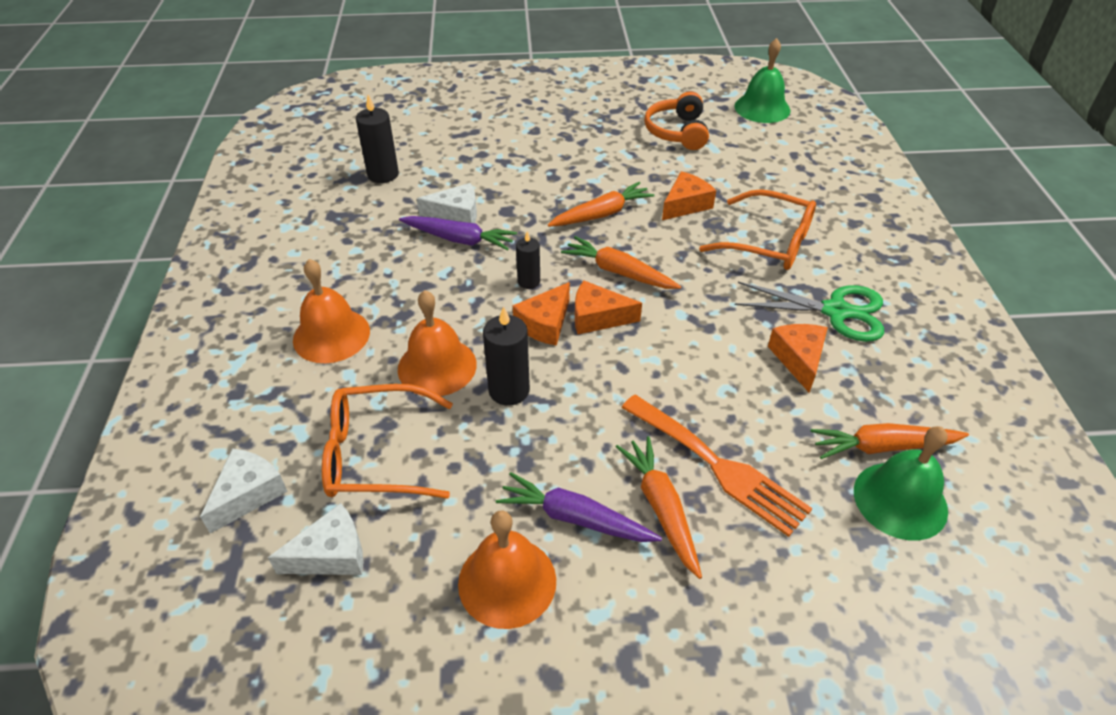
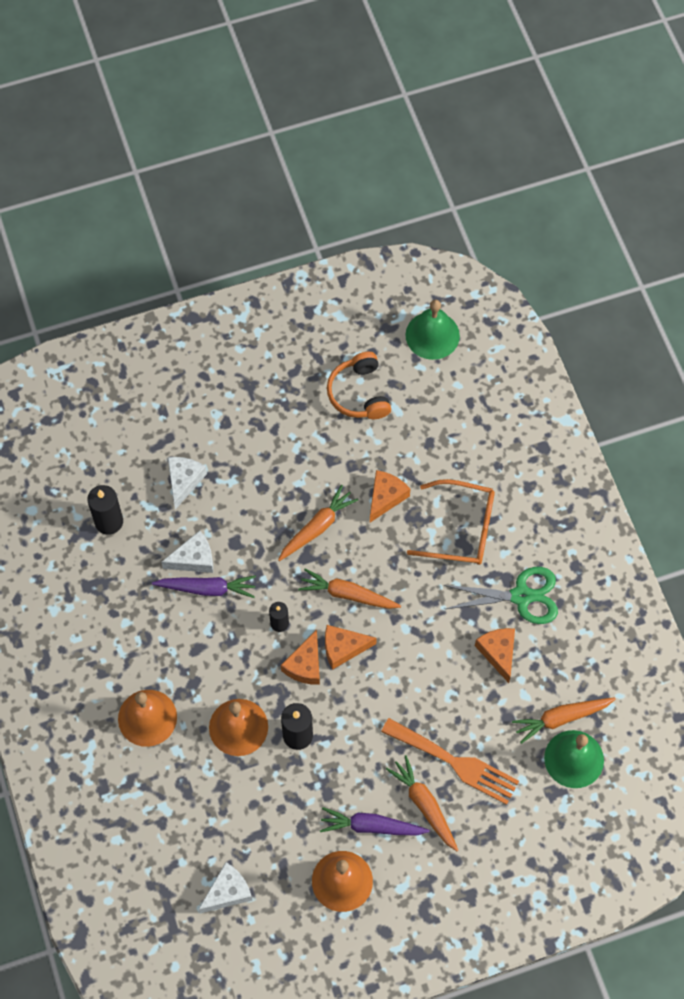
camera: 15 degrees left, 20 degrees up
(248, 494) = (154, 865): white cheese -> white cheese (184, 481)
(377, 454) = (226, 812): orange glasses -> none

